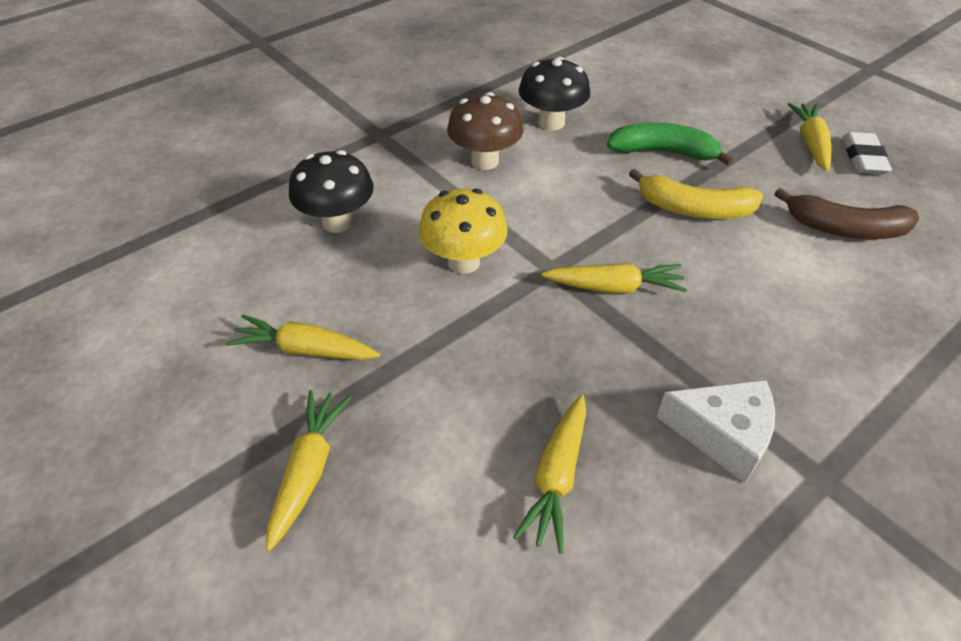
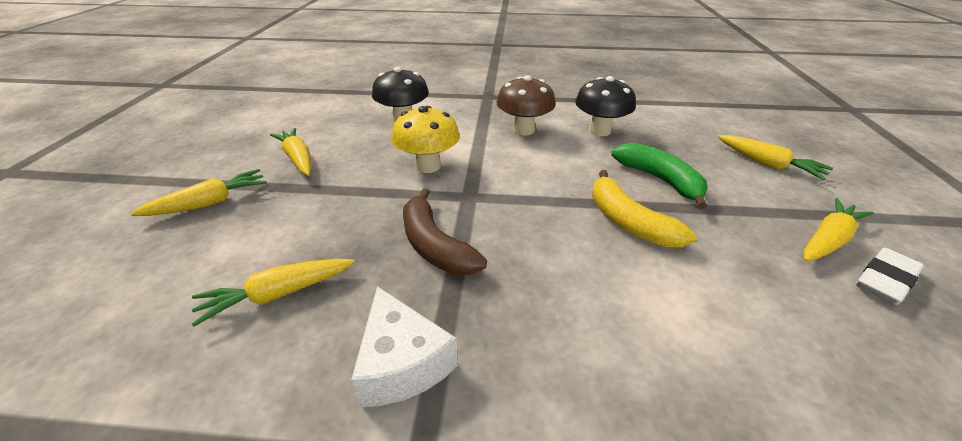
camera: 45 degrees right, 10 degrees down
(614, 287) = (489, 228): yellow carrot -> yellow carrot (767, 164)
(845, 229) = (766, 316): brown banana -> brown banana (434, 245)

